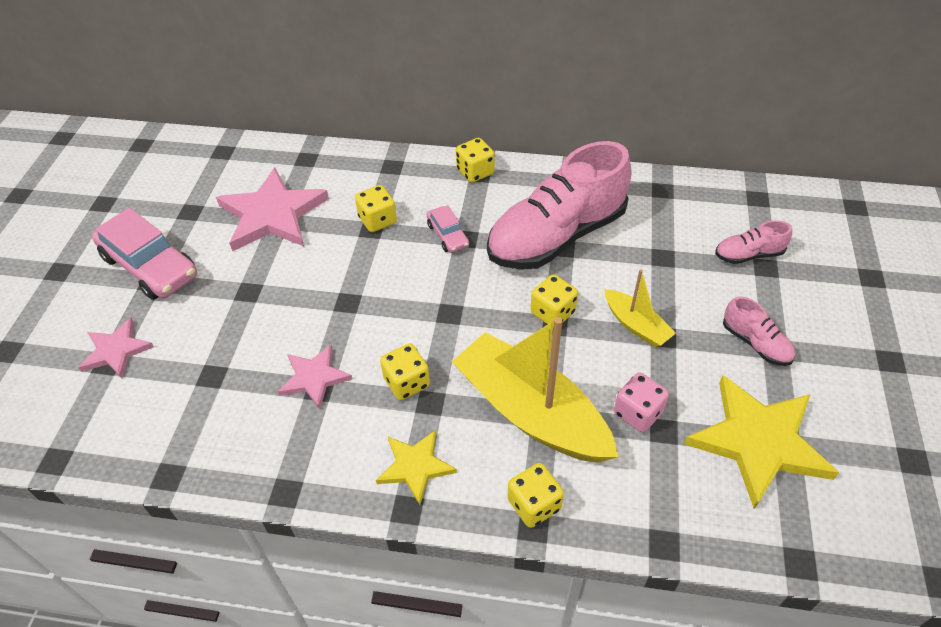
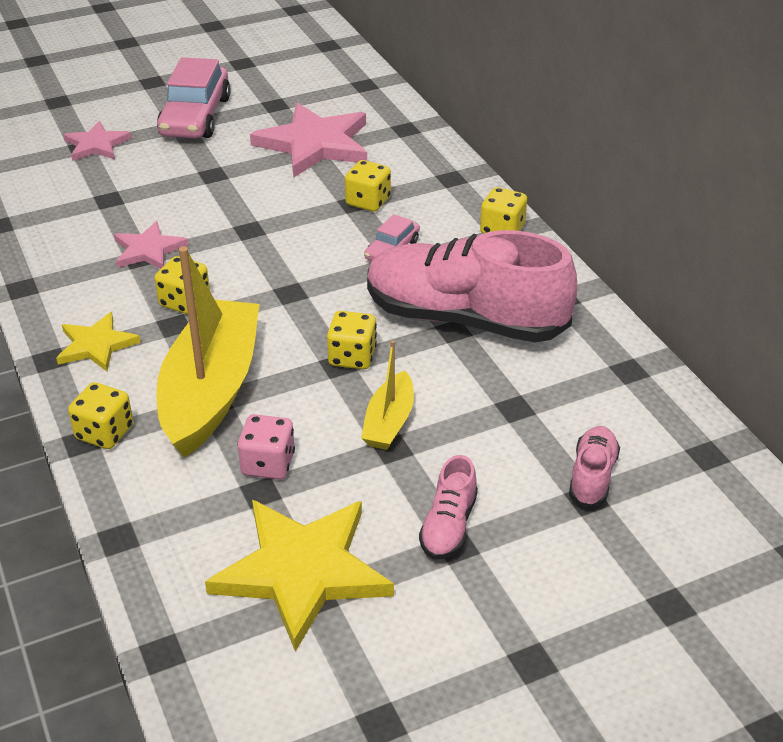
camera: 55 degrees right, 10 degrees down
(748, 255) = (592, 476): pink shoe -> pink shoe turned 60 degrees clockwise

